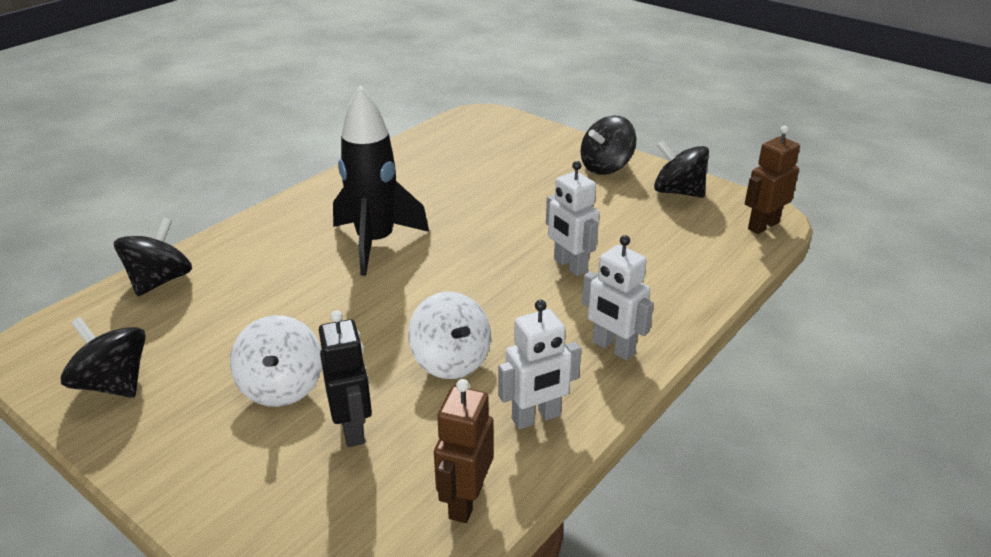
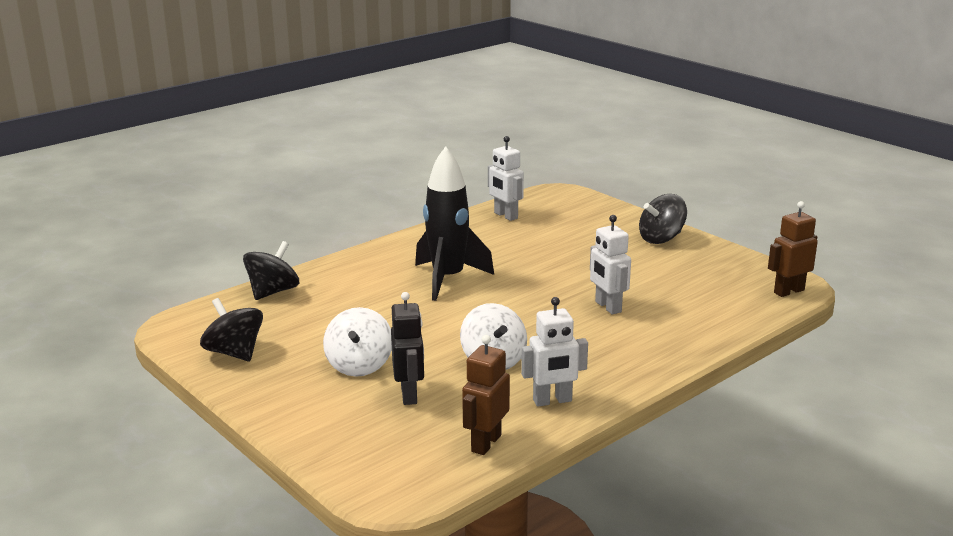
camera: 10 degrees right, 10 degrees down
(613, 348) = (627, 363): white robot -> white robot (505, 216)
(678, 192) = (720, 261): black spinning top -> none

